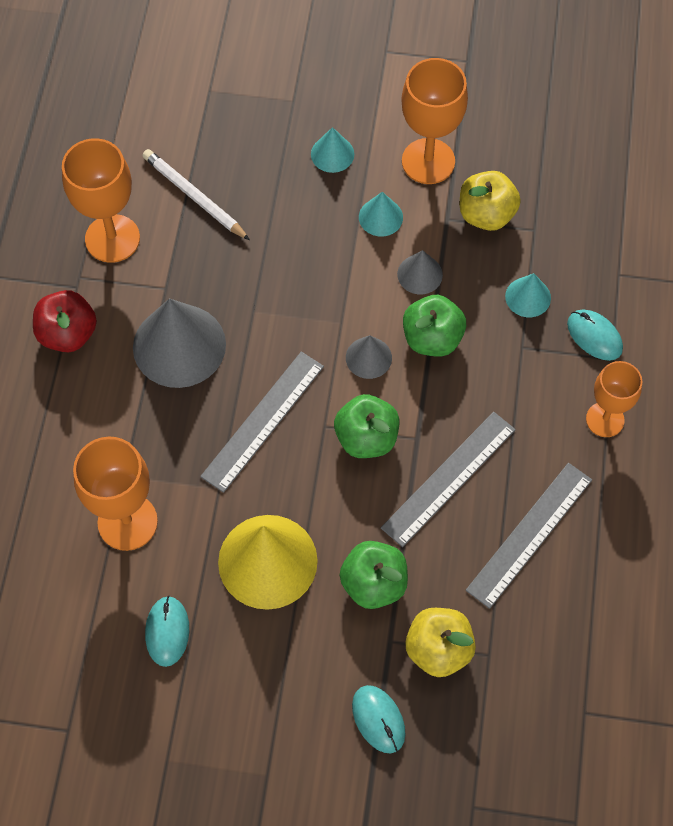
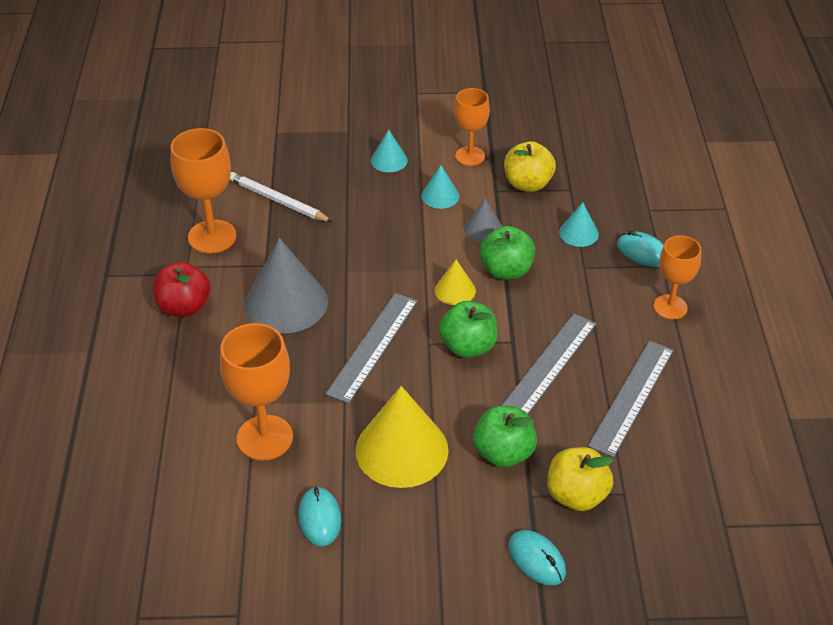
camera: 10 degrees left, 20 degrees down
(368, 357) = (455, 290): grey cone -> yellow cone
(428, 161) = (470, 156): orange goblet -> orange goblet, size x0.66

